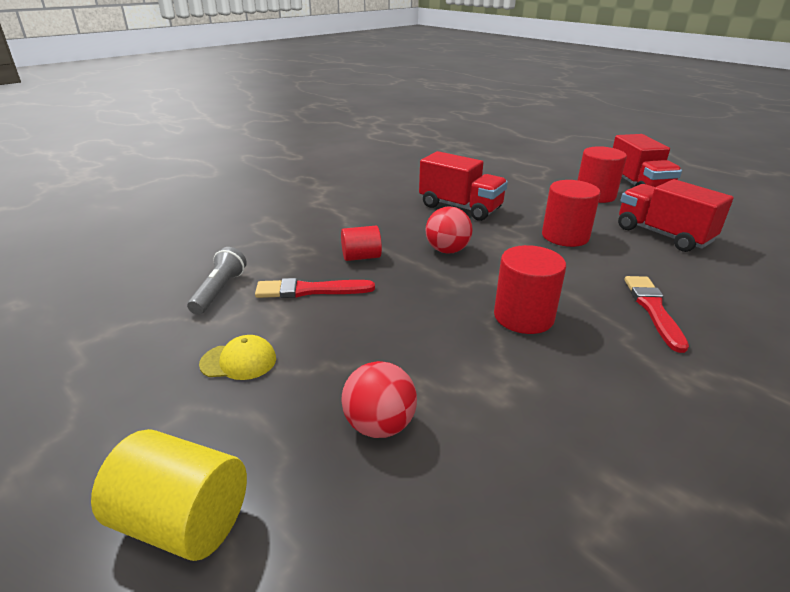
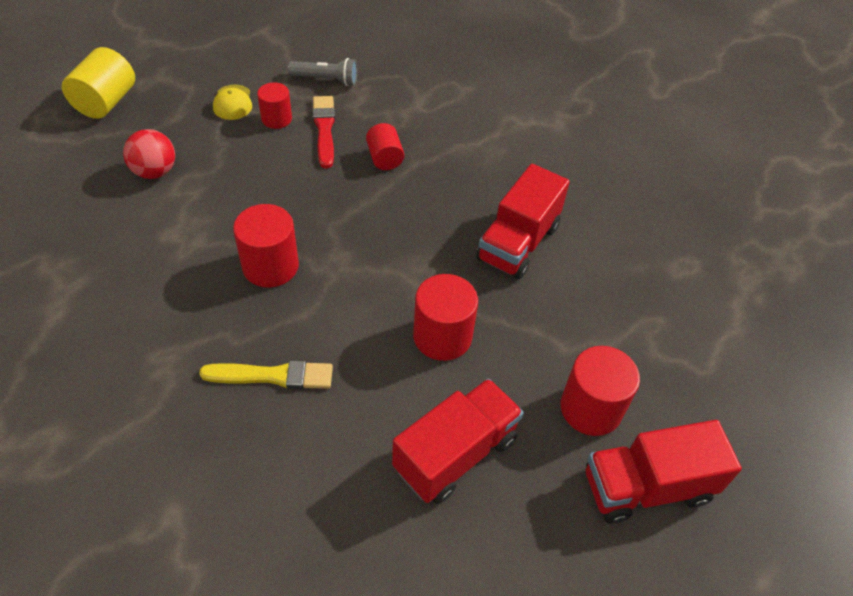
camera: 85 degrees right, 20 degrees up
(284, 323) = (276, 119): none -> red cylinder
(447, 250) = (400, 222): red ball -> none
(653, 309) = (273, 376): red brush -> yellow brush

